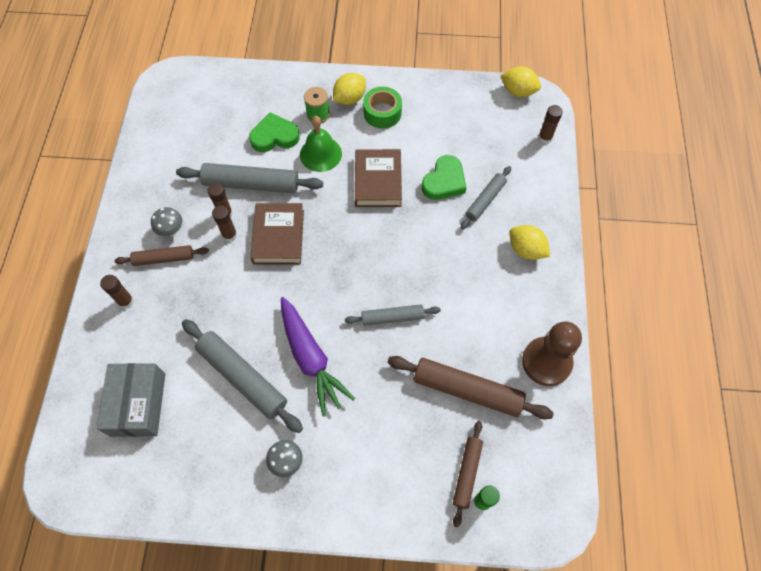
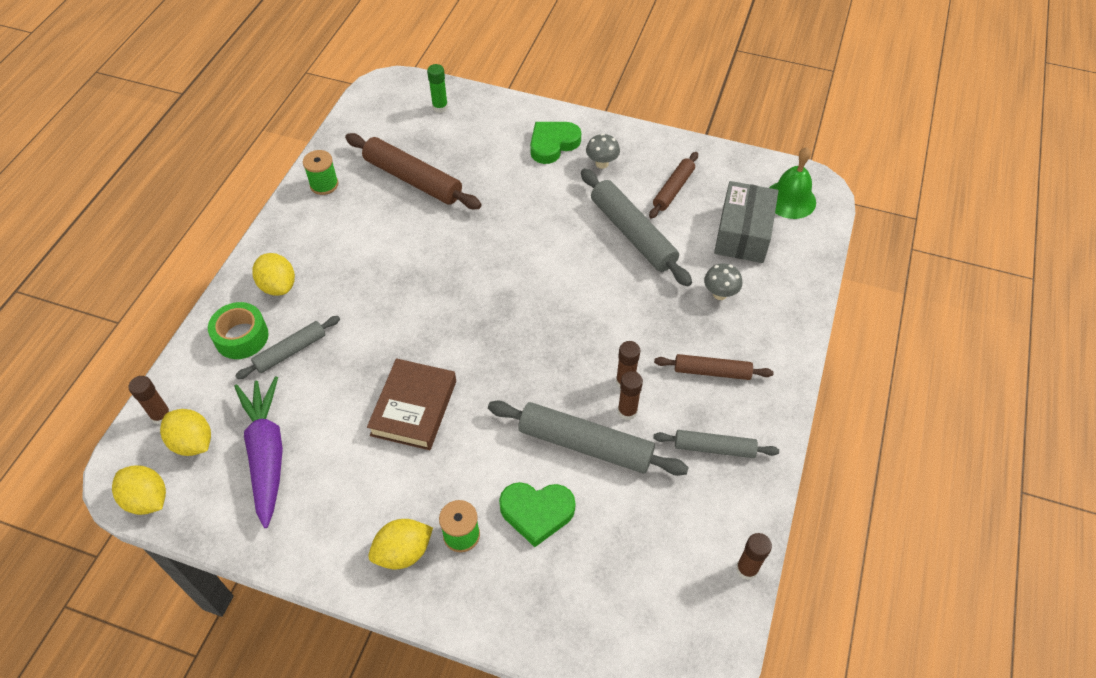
camera: 165 degrees left, 10 degrees down
(126, 301) = (758, 332): brown glue stick -> brown glue stick (746, 569)
(171, 230) = (700, 405): grey mushroom -> grey mushroom (720, 294)
(278, 236) = (564, 366): brown book -> none
(310, 358) = (558, 235): purple carrot -> purple carrot (267, 454)
(320, 154) = (477, 467): green bell -> green bell (790, 199)
(382, 113) = (364, 513): green tape -> green tape (241, 337)
(392, 317) = (459, 253): grey rolling pin -> grey rolling pin (714, 448)
(444, 181) = (328, 387): green heart -> green heart (553, 144)
(467, 473) = (443, 126): brown rolling pin -> brown rolling pin (673, 189)
(513, 127) = (193, 442): none -> yellow lemon
(546, 362) = (324, 184): brown pawn -> green spool

